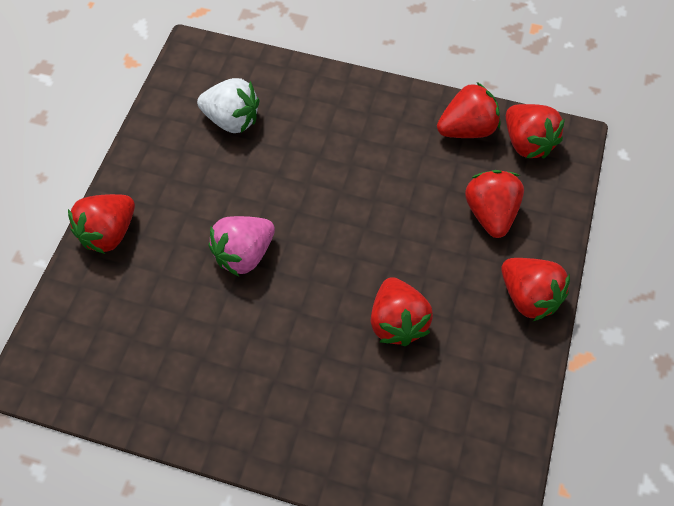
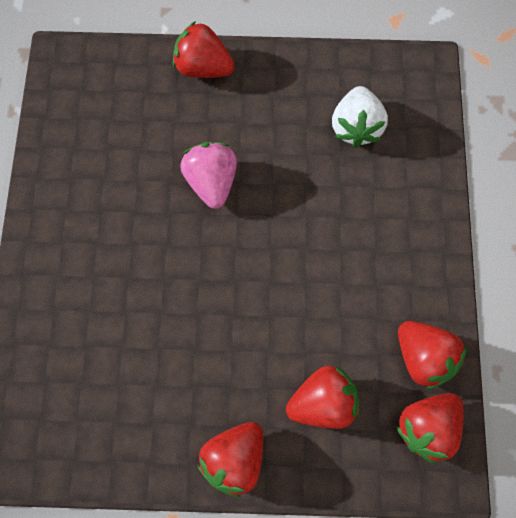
camera: 75 degrees right, 10 degrees up
(244, 254) = (211, 182): pink strawberry -> pink strawberry turned 45 degrees clockwise
(397, 322) = (176, 335): red strawberry -> none

